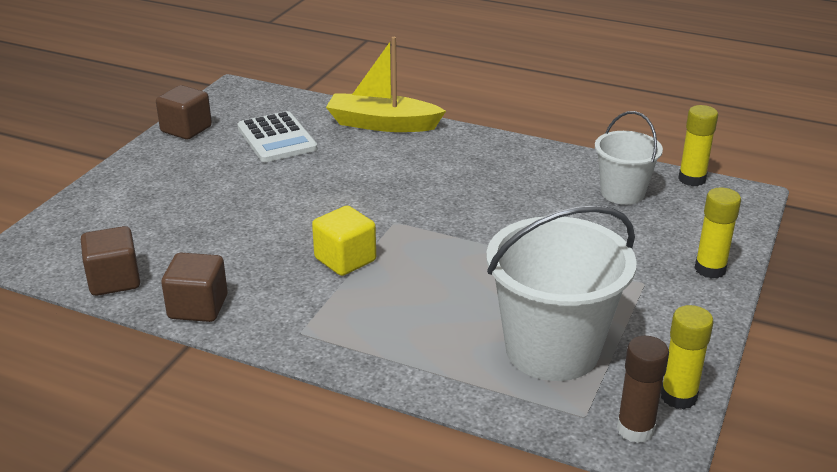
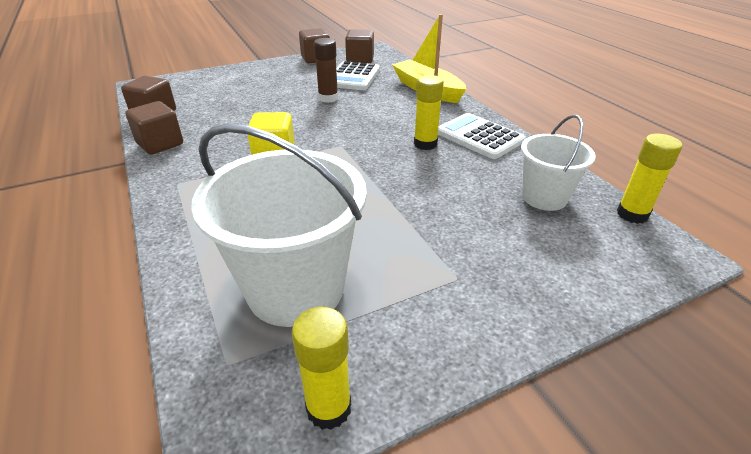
camera: 40 degrees right, 5 degrees up
(245, 111) = (360, 59): none -> brown cube
(504, 158) = (479, 137): none -> white calculator
(635, 429) = (243, 411): brown glue stick -> brown glue stick (328, 98)
(710, 269) = (542, 301): yellow glue stick -> yellow glue stick (425, 144)

